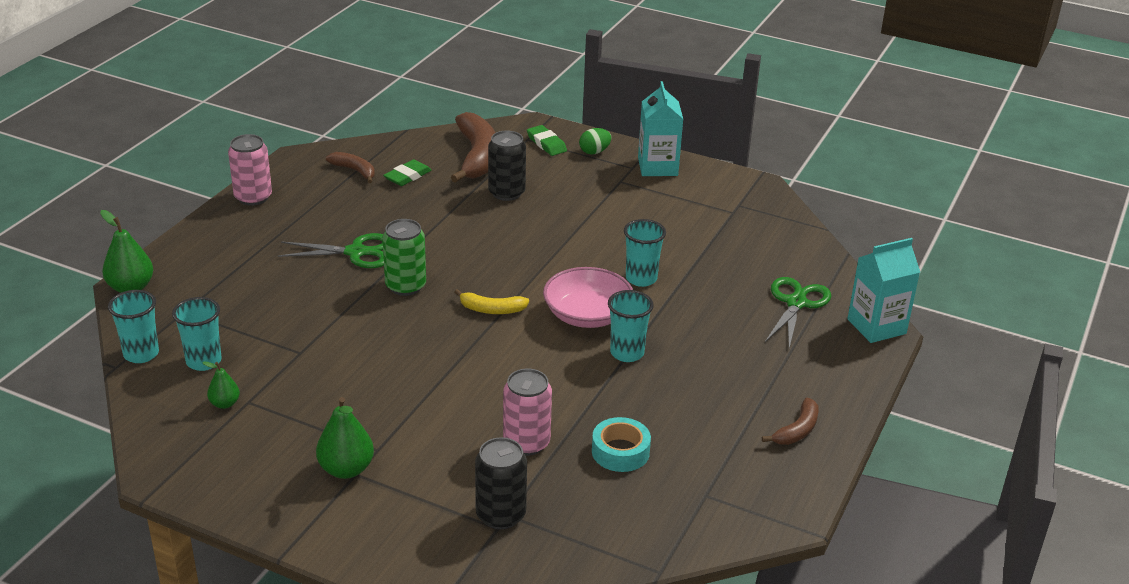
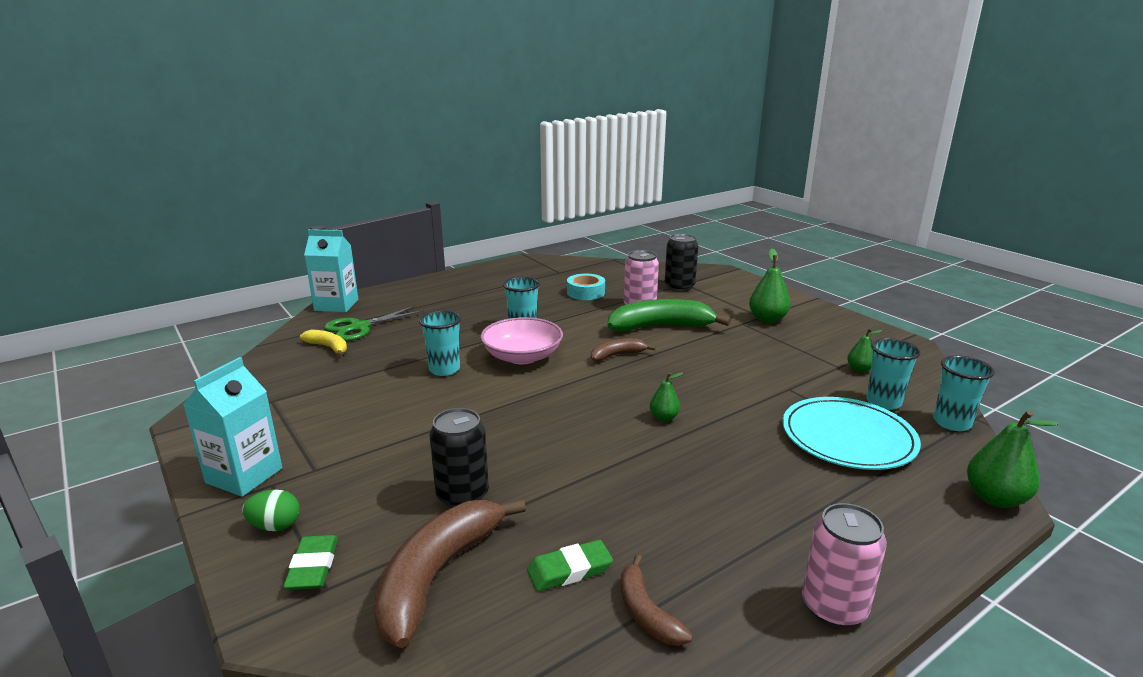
camera: 150 degrees left, 10 degrees down
(241, 311) = (848, 437): none -> turquoise plate
(356, 252) = (701, 468): green scissors -> none
(405, 286) = (664, 417): green can -> green pear
(475, 409) = (661, 327): none -> green banana
(491, 309) = (597, 379): yellow banana -> yellow banana (328, 347)
(797, 430) = (473, 280): brown banana -> brown banana (617, 355)

